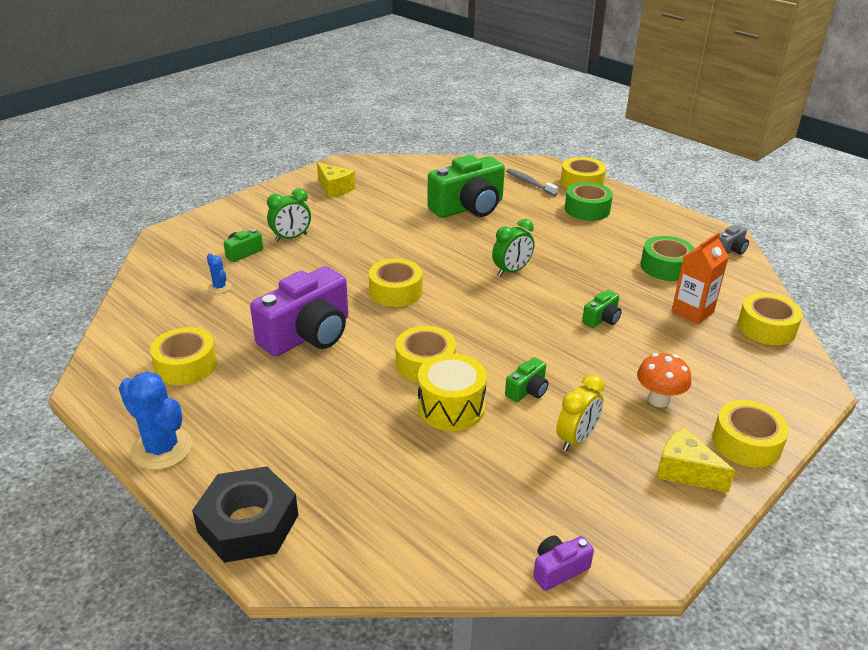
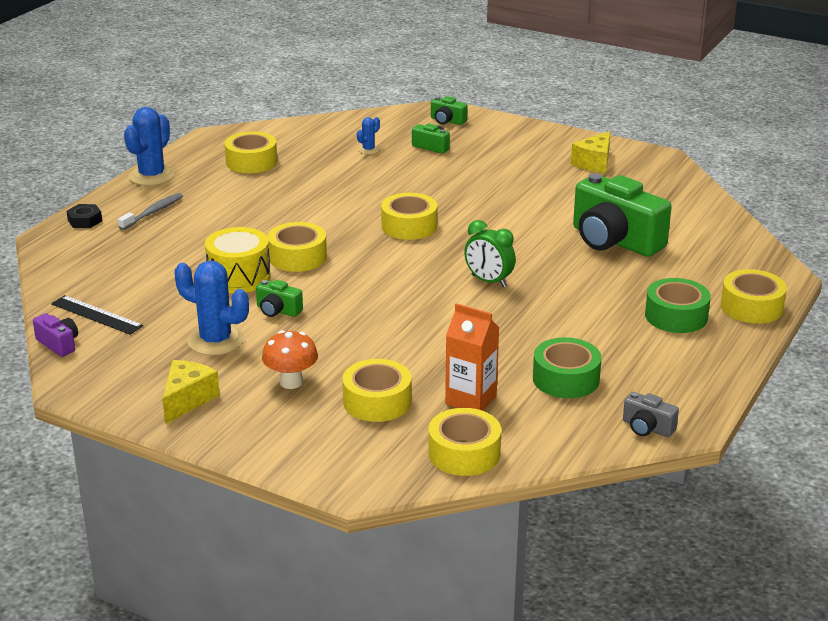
camera: 75 degrees right, 5 degrees down
(248, 523) = (85, 221): black nut -> black nut, size x0.47
(291, 237) = (475, 161): green clock -> none
(308, 335) = (316, 199): purple camera -> none
(498, 529) = (96, 315): none -> black ruler
(529, 183) = (716, 271): grey toothbrush -> grey toothbrush (153, 212)
(576, 439) = (216, 341): yellow clock -> blue cactus
(602, 319) = (422, 342): green camera -> green camera (447, 121)
(746, 443) = (240, 435): yellow tape -> yellow tape (377, 401)

